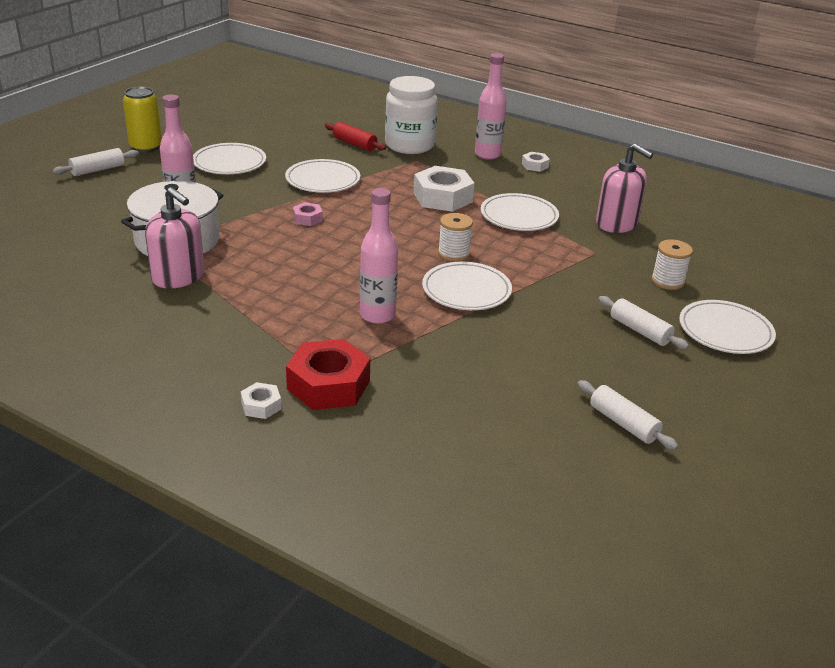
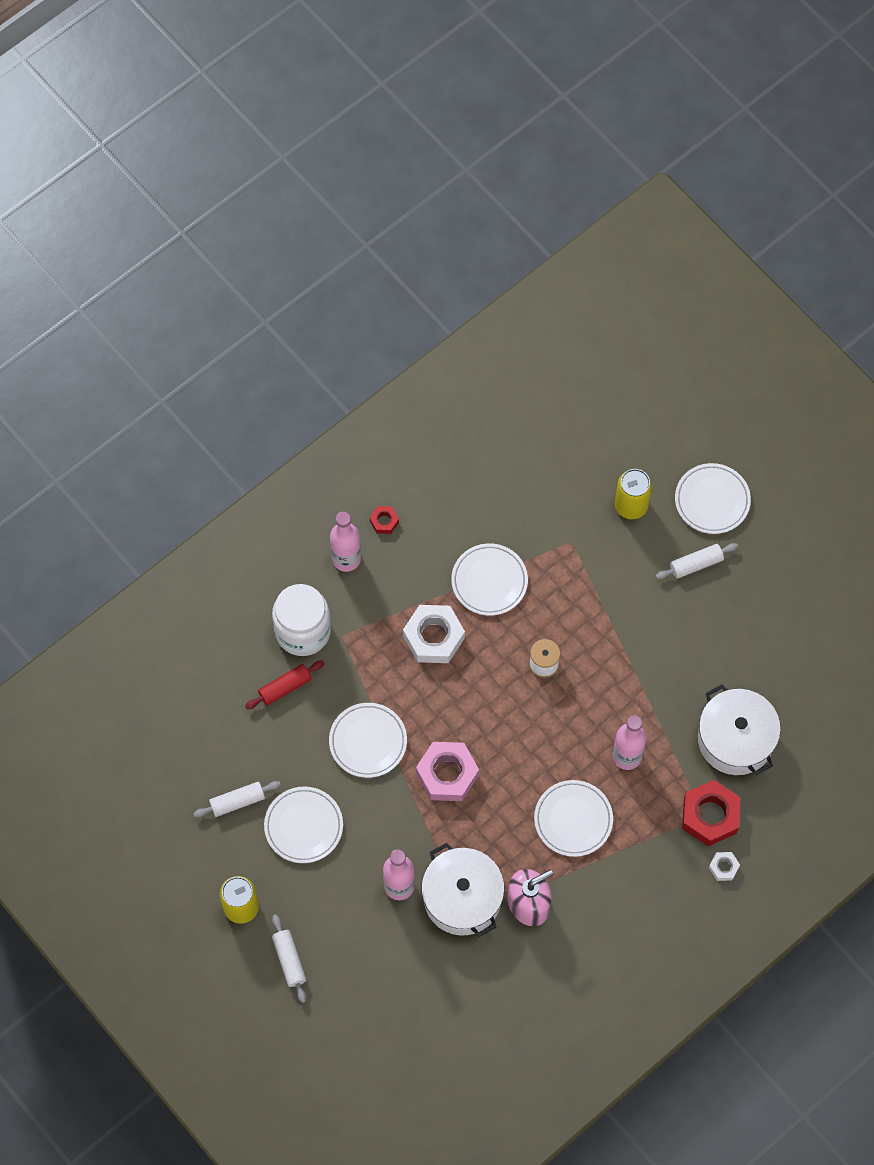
camera: 70 degrees left, 35 degrees up
(307, 218) = (447, 774): pink nut -> pink nut, size x2.07
(441, 391) = (735, 739): none -> white pot
(466, 291) = (607, 674): white plate -> white plate (573, 819)
(535, 165) = (384, 521): white nut -> red nut
(616, 224) = (524, 499): pink soap dispenser -> none
(623, 423) = (800, 630): white rolling pin -> white rolling pin (237, 801)
(667, 281) = (631, 505): white spool -> yellow can

